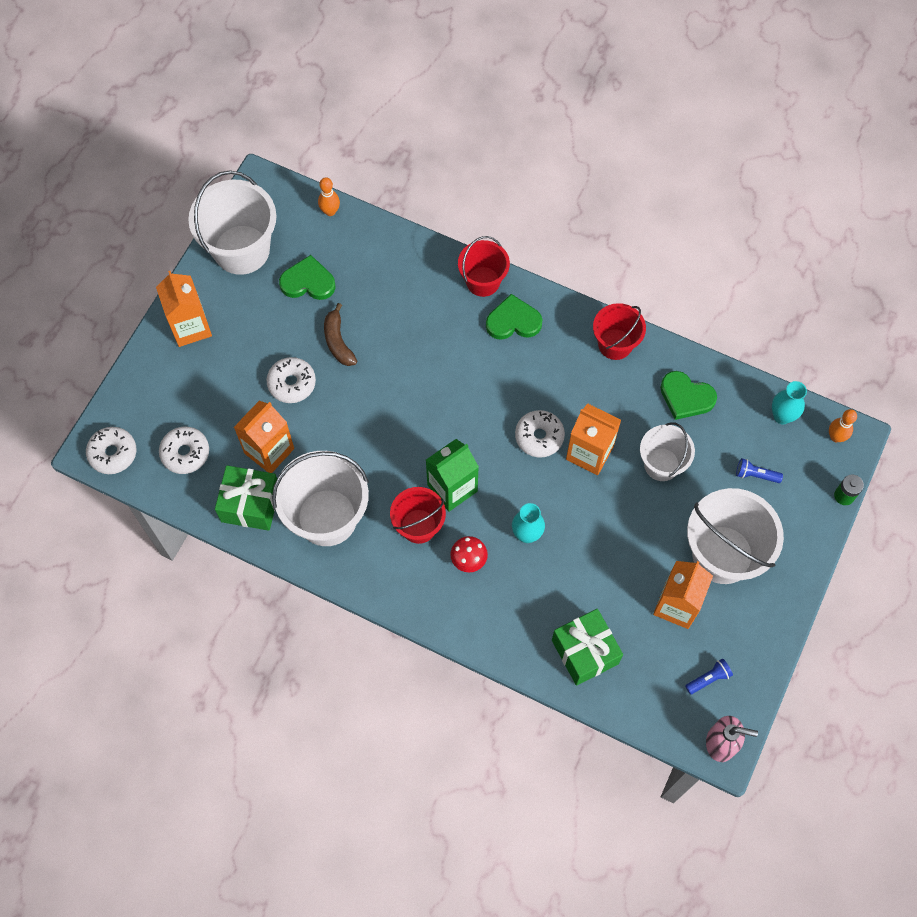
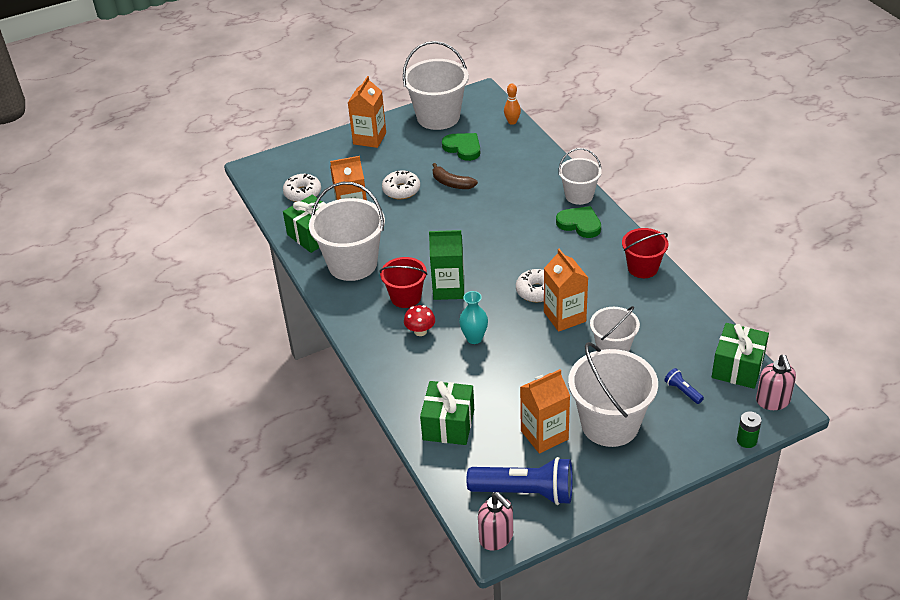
camera: 40 degrees right, 25 degrees down
(113, 453) = (262, 174): white donut -> none
(338, 341) = (452, 183): brown banana -> brown banana turned 75 degrees counterclockwise
(483, 281) = (579, 195): red bucket -> white bucket
(686, 397) = (669, 321): green heart -> none
(708, 679) = (525, 492): blue flashlight -> blue flashlight, size x2.31
(782, 416) = (738, 367): turquoise vase -> green gift
(835, 437) = (773, 401): orange bowling pin -> pink soap dispenser

